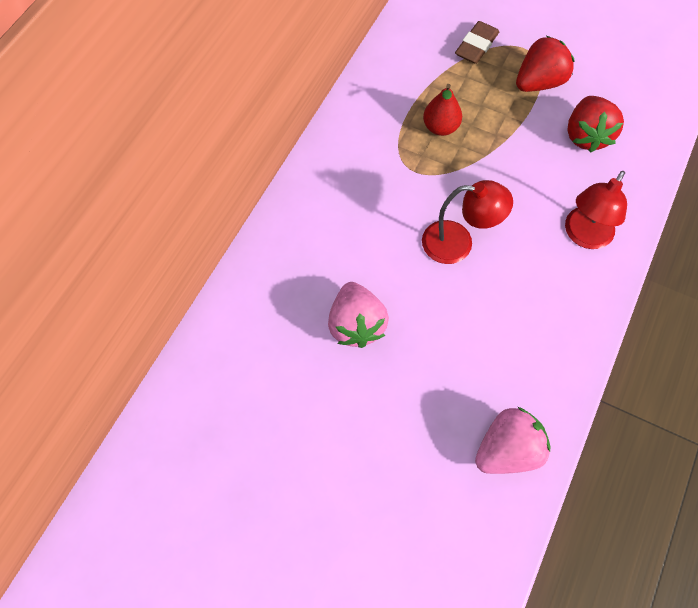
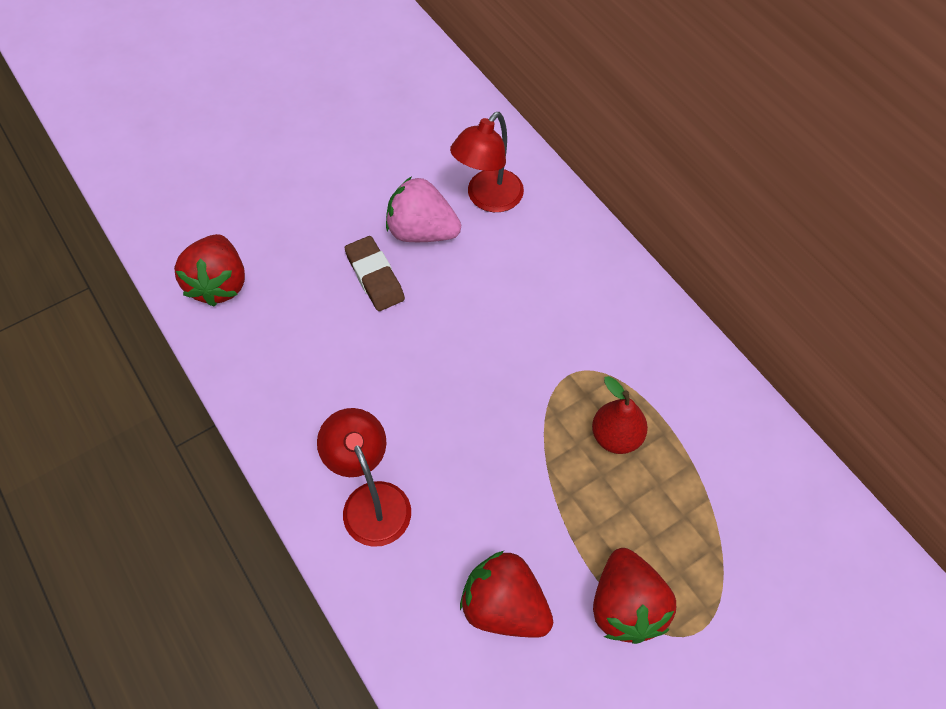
camera: 120 degrees right, 5 degrees down
(458, 243) = (449, 365): red lamp -> red lamp (488, 199)
(476, 46) = (734, 563): brown eraser -> brown eraser (375, 277)
(507, 450) = (219, 284): pink strawberry -> red strawberry

